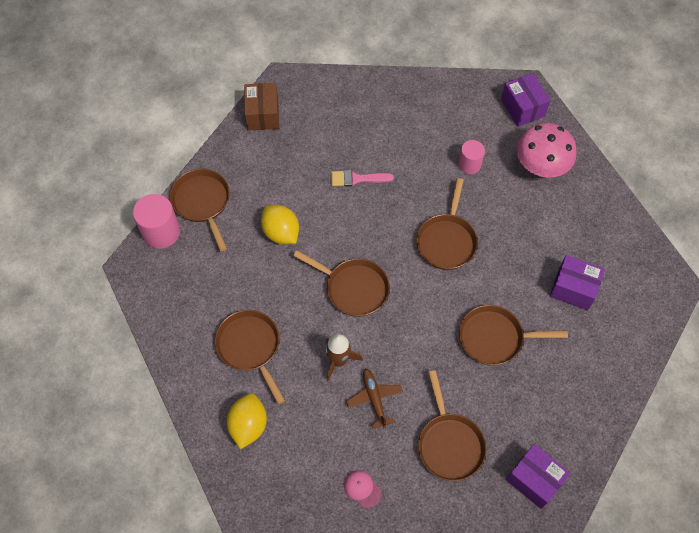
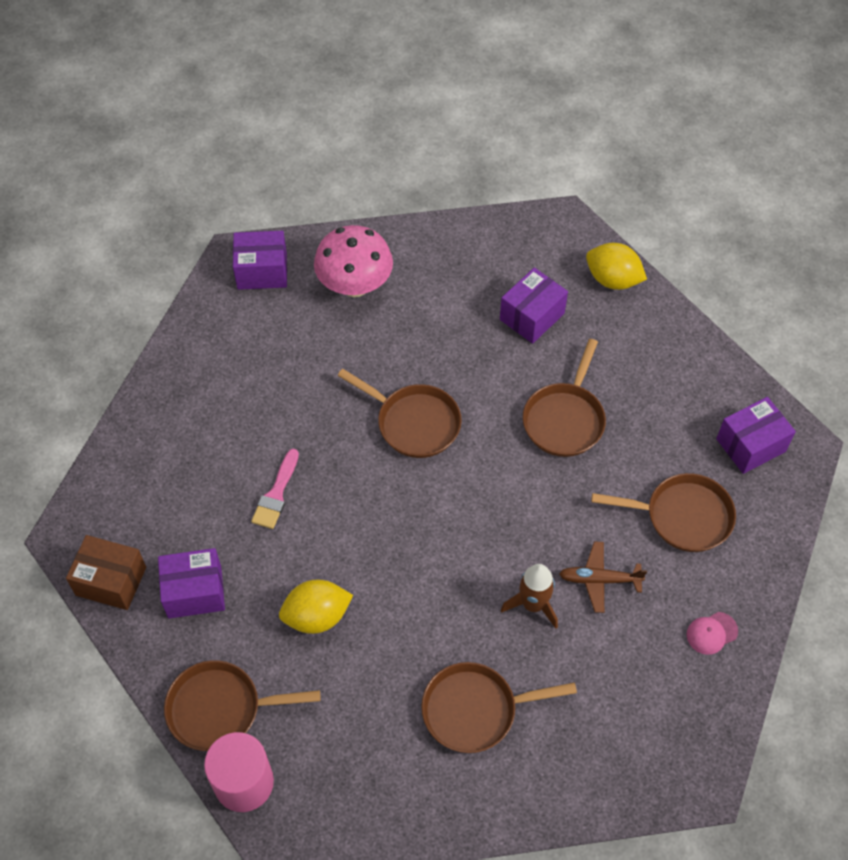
camera: 70 degrees left, 5 degrees down
(248, 425) = (586, 746): yellow lemon -> yellow lemon (613, 280)
(272, 160) = (194, 592): none -> purple box
(353, 288) = (437, 553): brown pan -> none
(469, 164) = (316, 358): pink cylinder -> none

